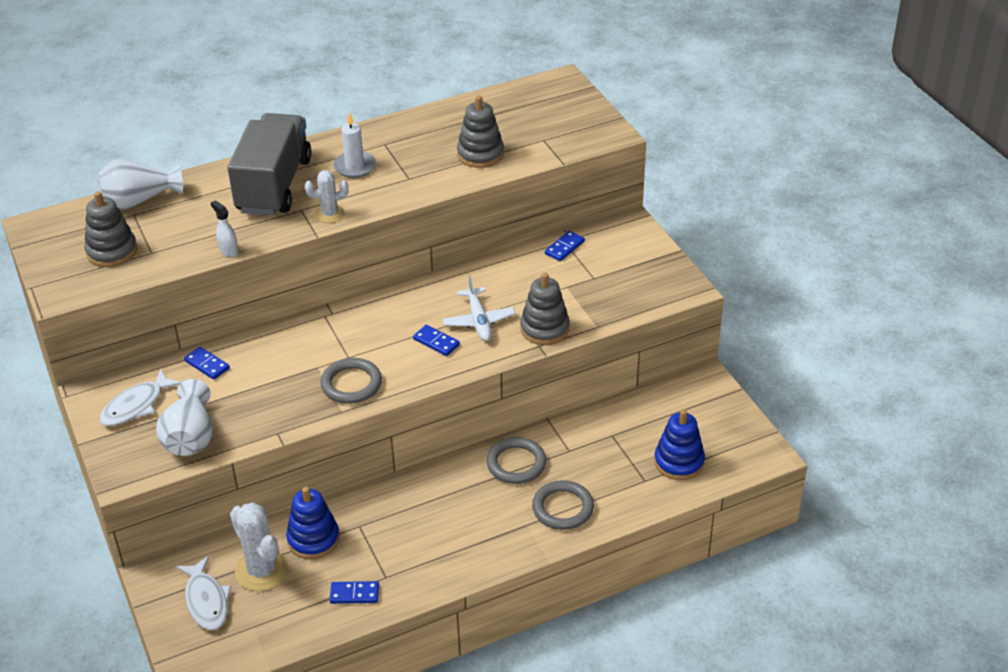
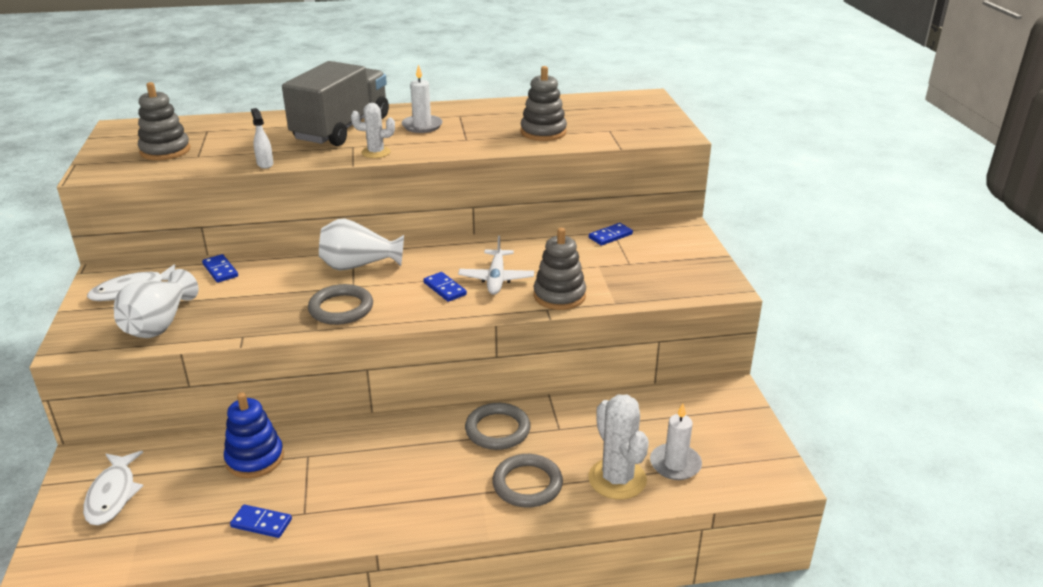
camera: 15 degrees right, 10 degrees down
(139, 201) = (219, 123): white vase -> white vase (359, 266)
(261, 570) = (185, 477): white cactus -> white cactus (617, 479)
(679, 462) = (675, 464): blue stacking toy -> white candle

